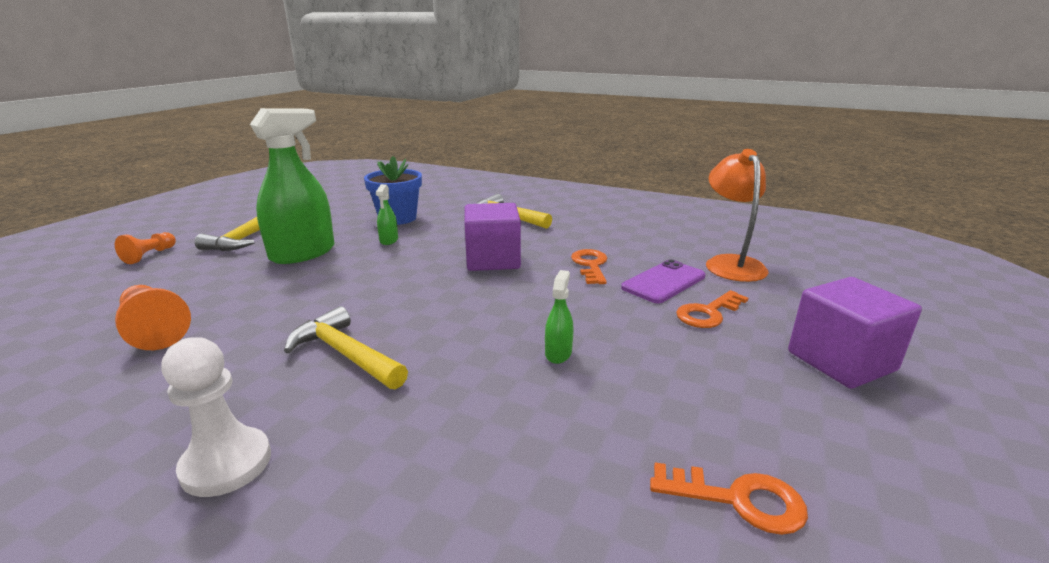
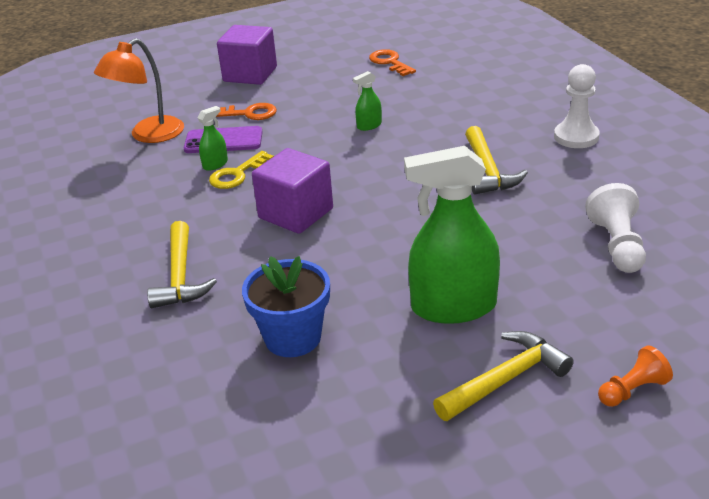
camera: 135 degrees left, 10 degrees up
(154, 330) = (617, 245): orange pawn -> white pawn
(389, 240) = (349, 290): green spray bottle -> green spray bottle (215, 164)
(590, 265) = (237, 174): orange key -> yellow key

